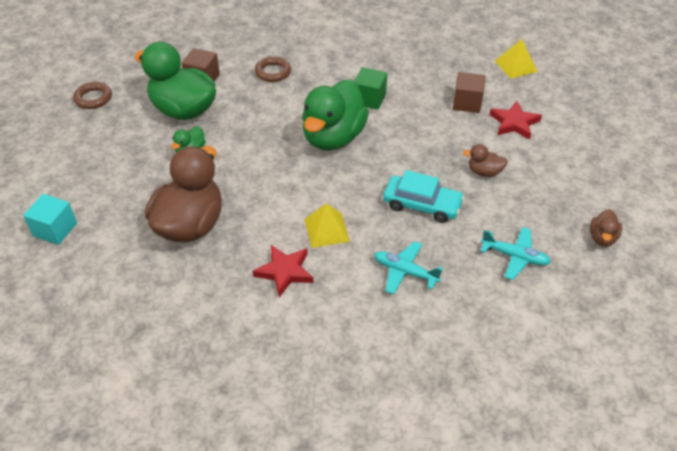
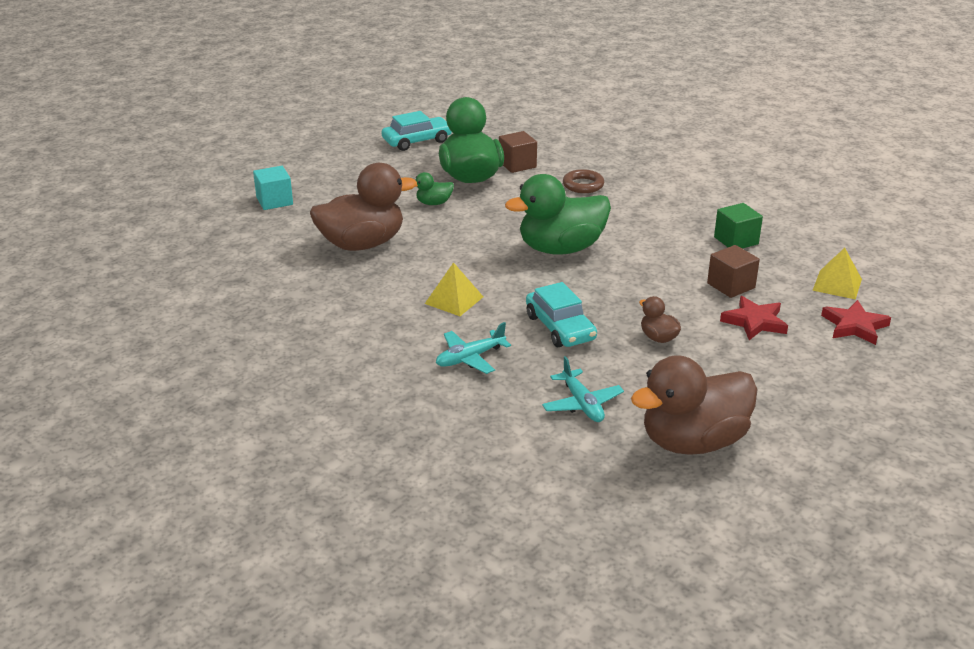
camera: 45 degrees right, 15 degrees down
(93, 98) = (417, 141): brown ring -> turquoise car
(285, 272) = (381, 306): red star -> red star (854, 326)
(369, 99) = (638, 240): green cube -> green cube (736, 240)
(405, 272) = (470, 358): turquoise plane -> turquoise plane turned 105 degrees counterclockwise
(602, 238) = (693, 442): brown duck -> brown duck, size x2.28

